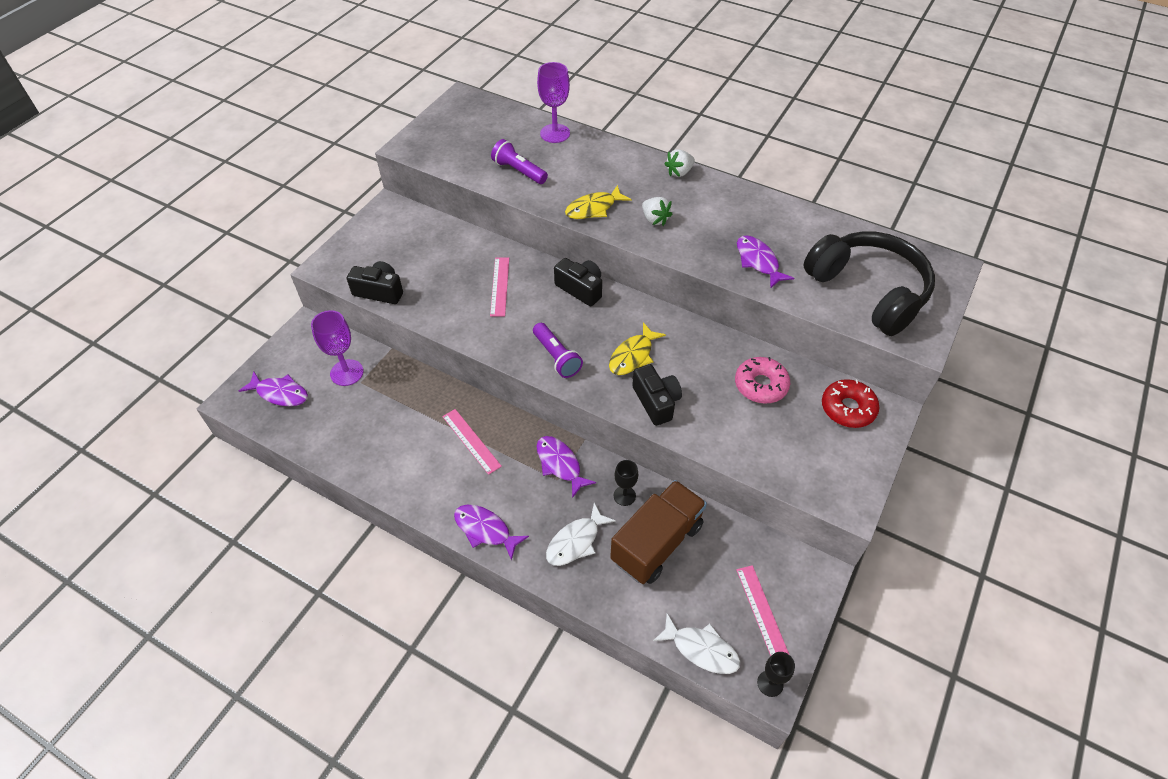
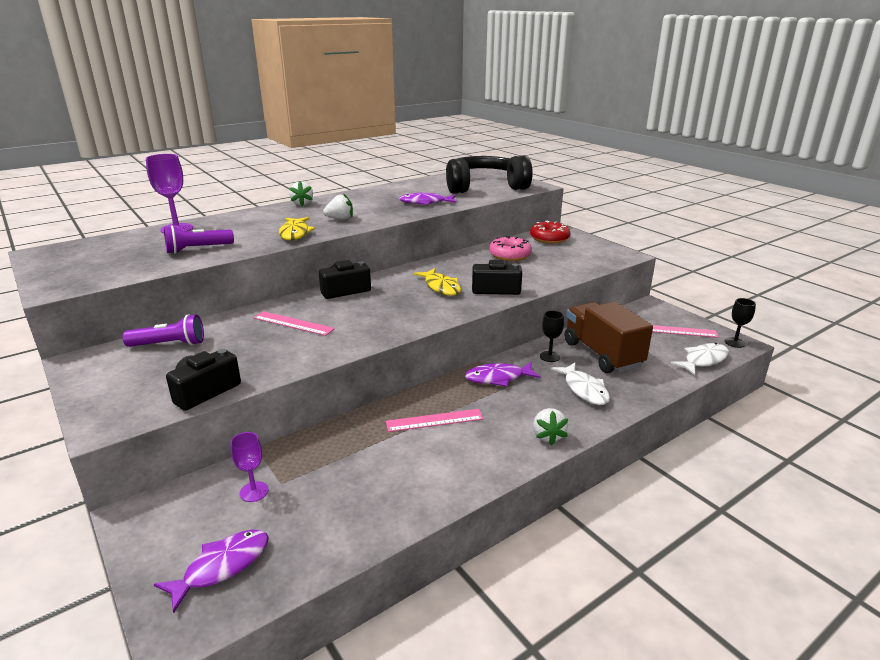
camera: 65 degrees left, 25 degrees down
(347, 372) = (254, 491): purple goblet -> purple goblet, size x0.61
(485, 530) = (548, 436): purple fish -> white strawberry
(557, 357) = (411, 316): purple flashlight -> purple flashlight (169, 344)

